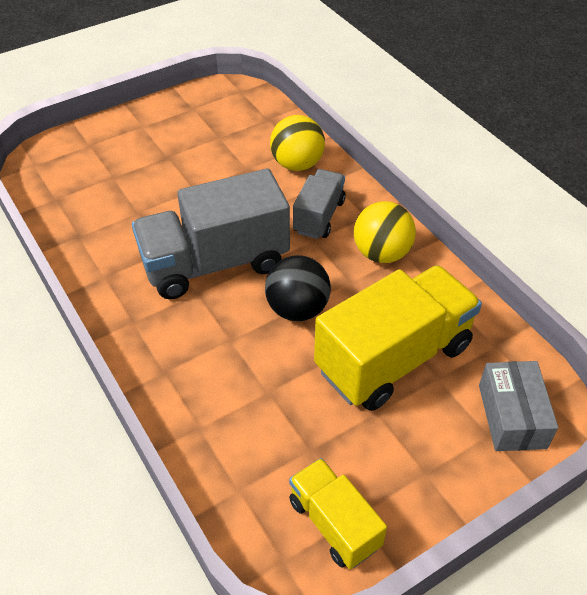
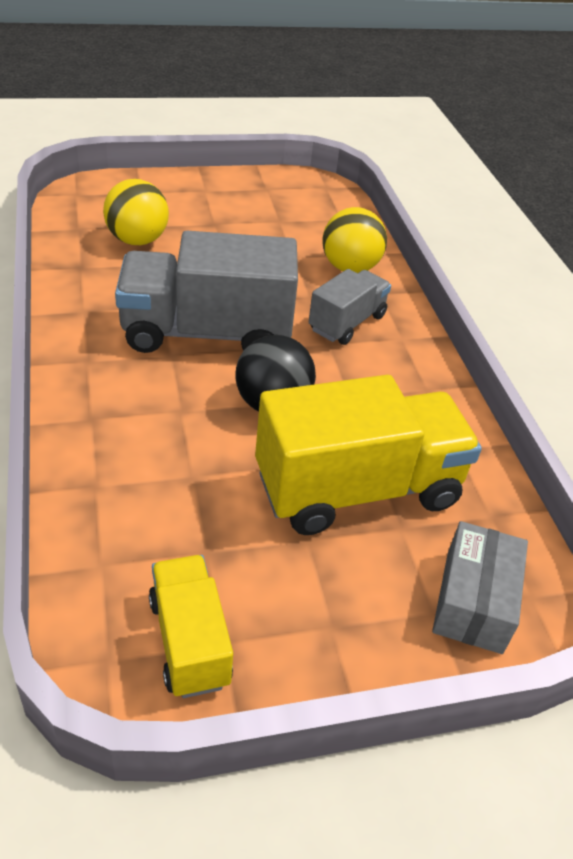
camera: 15 degrees right, 5 degrees down
(381, 253) = (400, 379): yellow ball -> yellow ball (137, 240)

